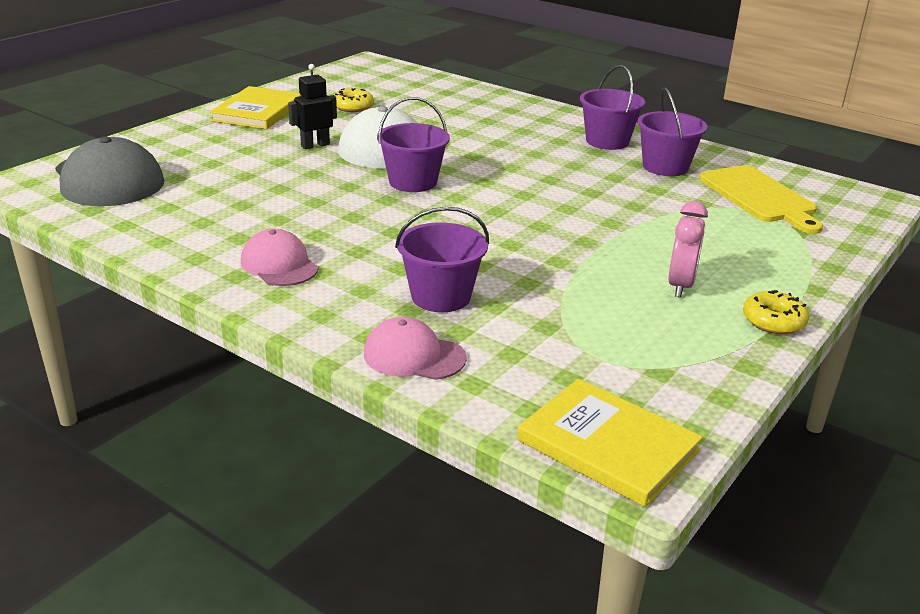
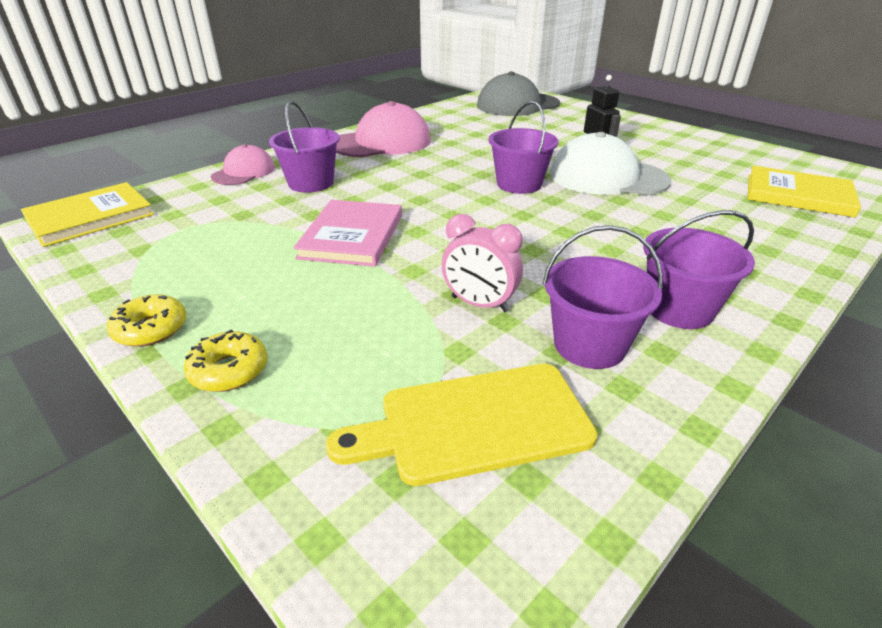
camera: 100 degrees right, 5 degrees up
(258, 111) = (668, 135): yellow book -> yellow book (798, 195)
(279, 265) = (382, 142): pink cap -> pink cap, size x1.70
(353, 107) = (708, 168): yellow donut -> yellow donut (229, 370)
(566, 254) = (352, 236): none -> pink book
(680, 285) = (259, 286): pink clock -> pink clock (479, 304)

